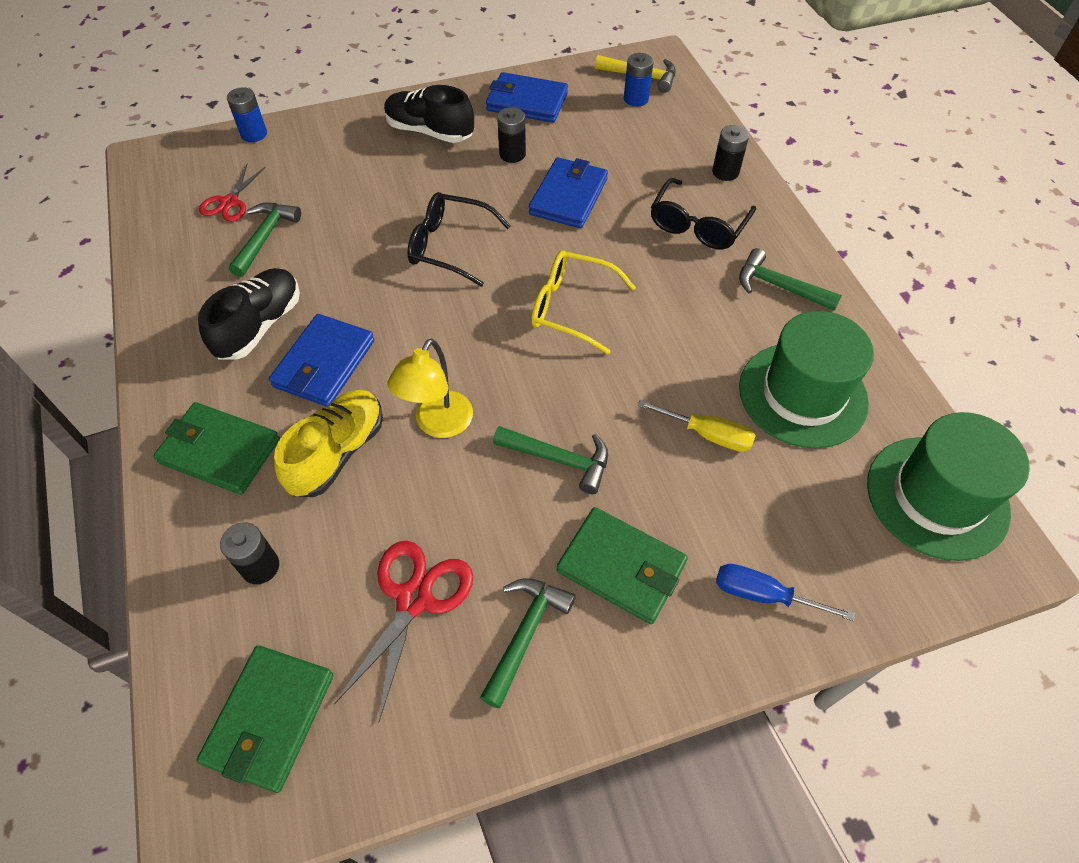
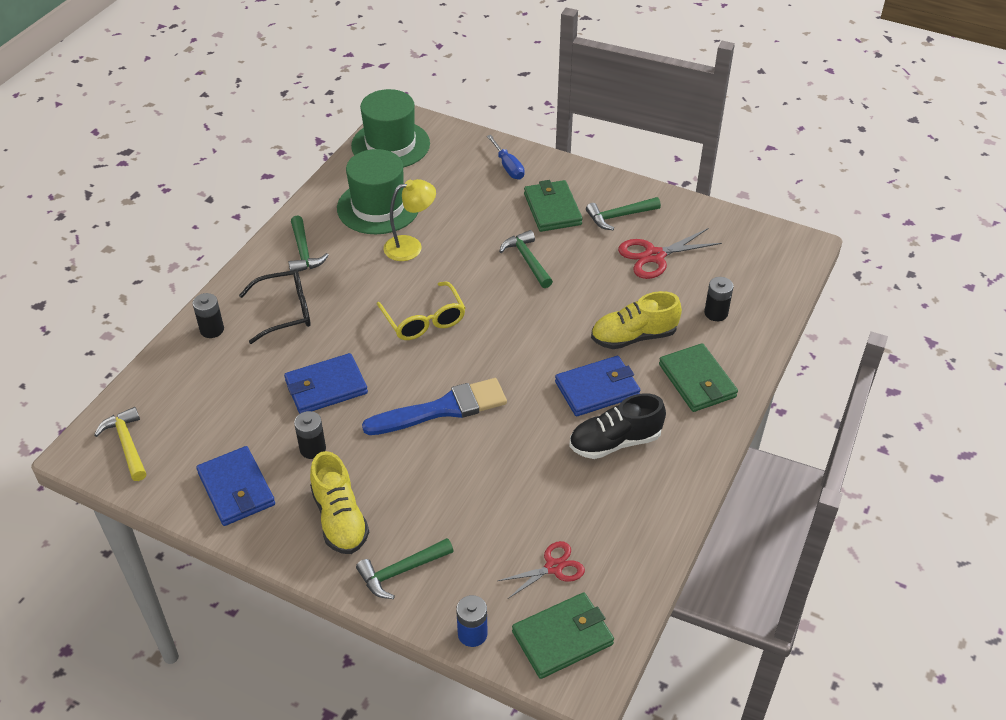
camera: 135 degrees left, 10 degrees down
(265, 237) = (554, 511): green hammer -> green hammer (401, 571)
(270, 719) = (753, 258): green wallet -> green wallet (562, 638)
(430, 131) = (340, 519): black shoe -> yellow shoe
(438, 424) = (568, 314): yellow lamp -> yellow lamp (411, 246)
(450, 246) = (442, 409): black glasses -> blue brush
(636, 99) = (164, 427): blue battery -> none
(707, 434) = (446, 223): yellow screwdriver -> none

